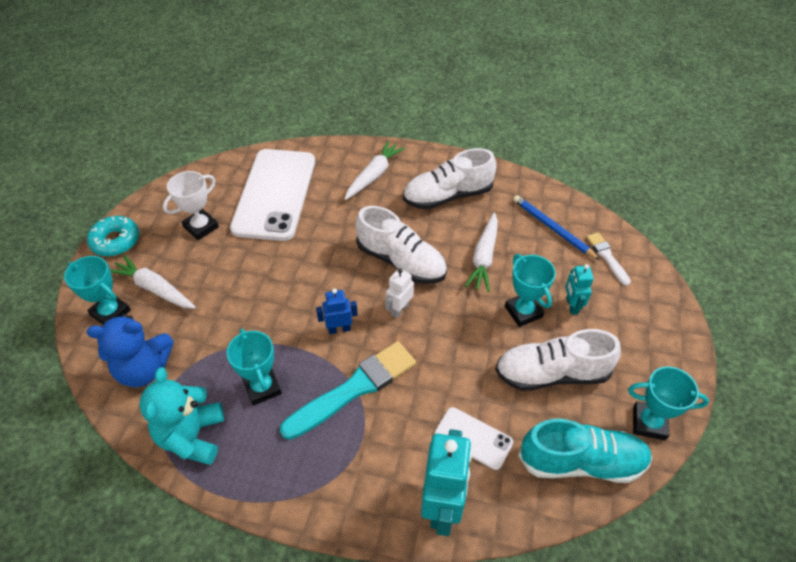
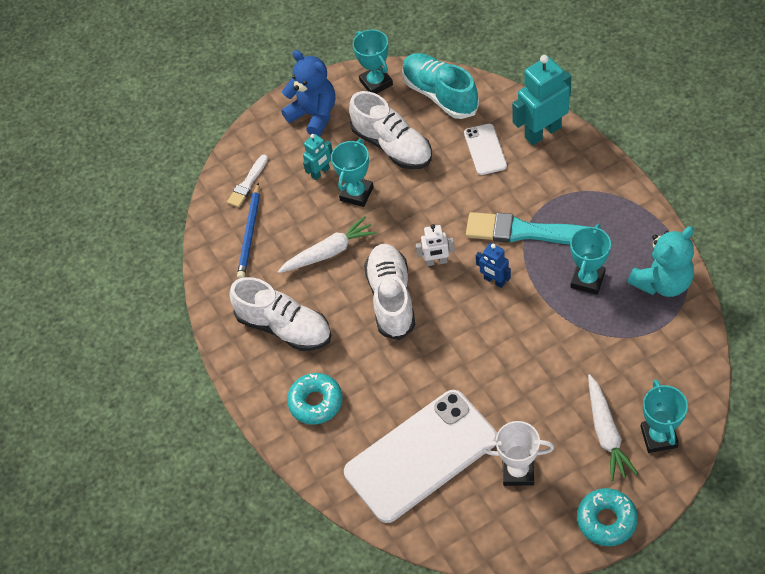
camera: 125 degrees left, 5 degrees up
(144, 369) = (663, 361): blue teddy bear -> blue teddy bear (314, 115)
(374, 175) = (315, 402): white carrot -> turquoise donut

